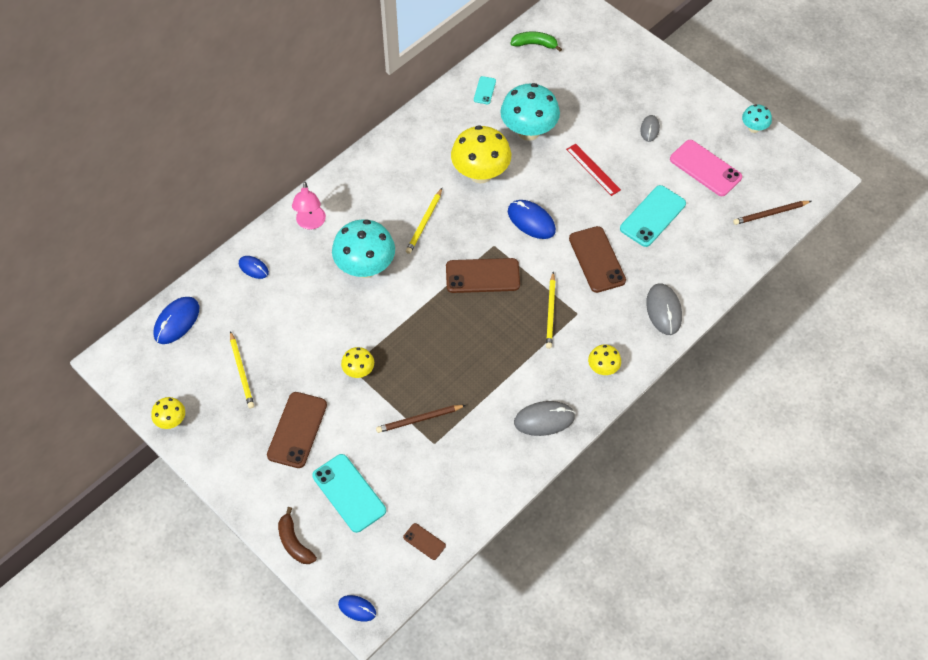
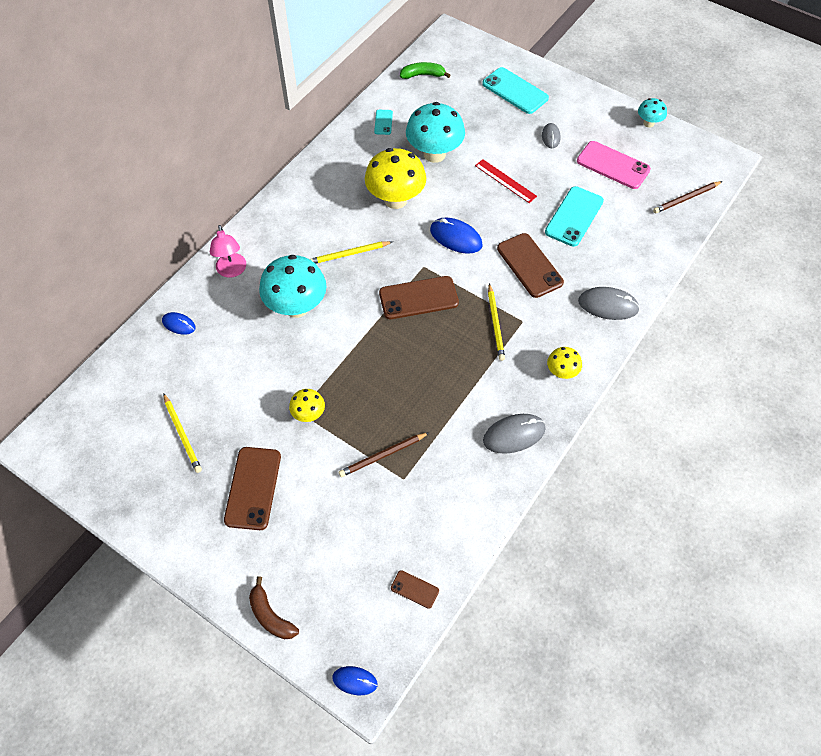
camera: 10 degrees left, 0 degrees up
(171, 421) = (112, 501): yellow mushroom -> none
(177, 321) = (104, 392): blue mouse -> none
(349, 493) = (322, 549): turquoise phone -> turquoise phone (515, 91)
(424, 223) = (349, 254): yellow pencil -> yellow pencil turned 60 degrees clockwise
(664, 310) = (608, 305): grey mouse -> grey mouse turned 60 degrees counterclockwise

